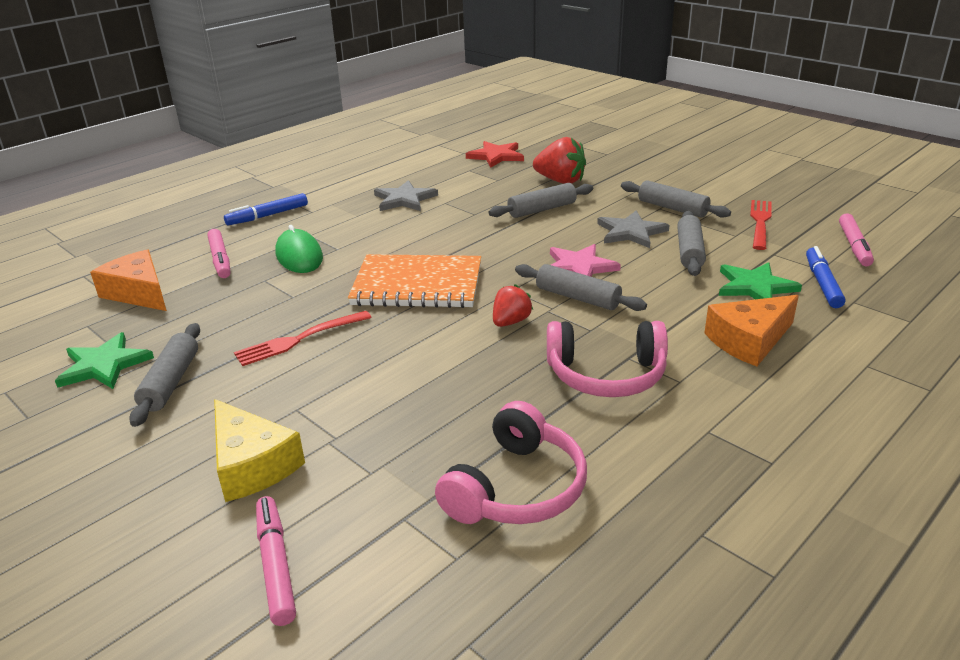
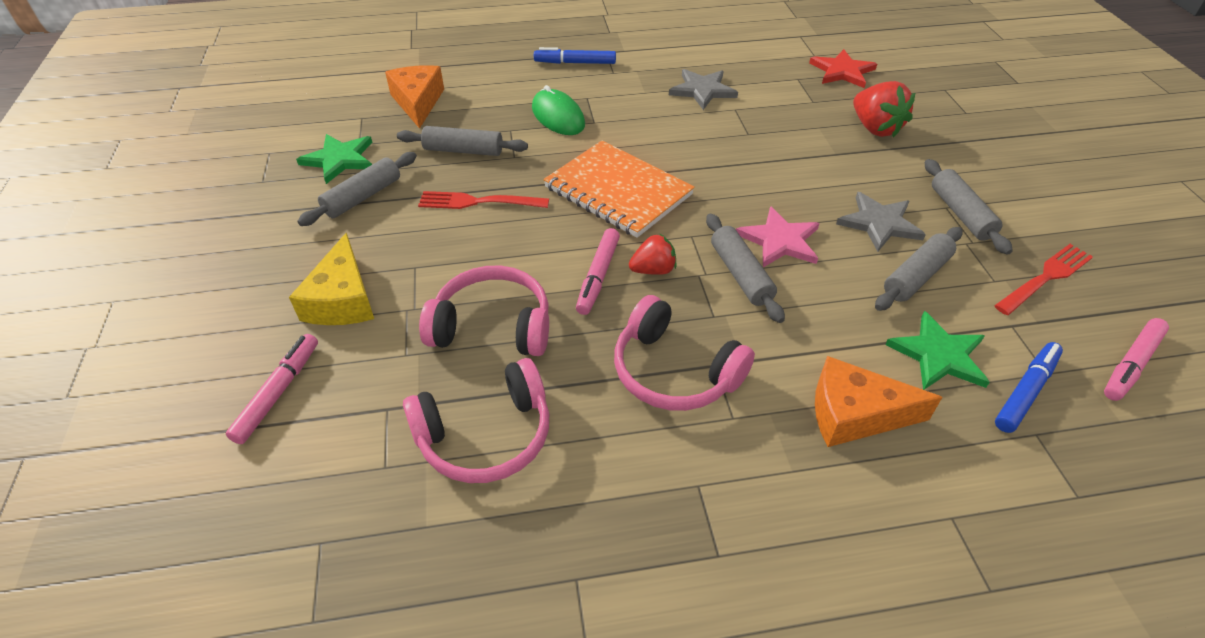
camera: 35 degrees right, 15 degrees up
(220, 259) = (499, 94): pink marker -> pink marker (598, 276)
(299, 256) = (558, 116): green mouse -> green mouse turned 45 degrees counterclockwise
(426, 415) = (492, 326): none -> pink headphones
(542, 209) = (818, 156): grey rolling pin -> grey rolling pin (463, 150)

